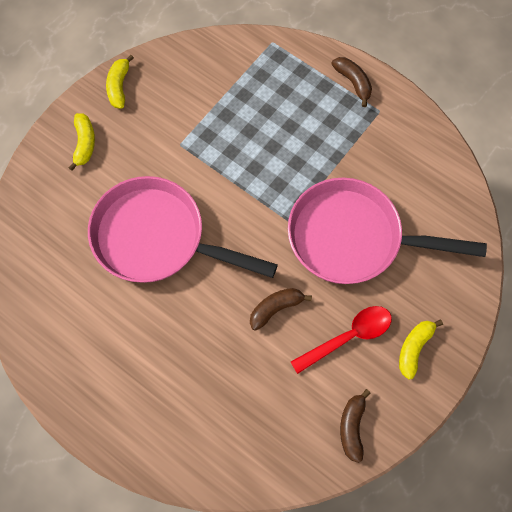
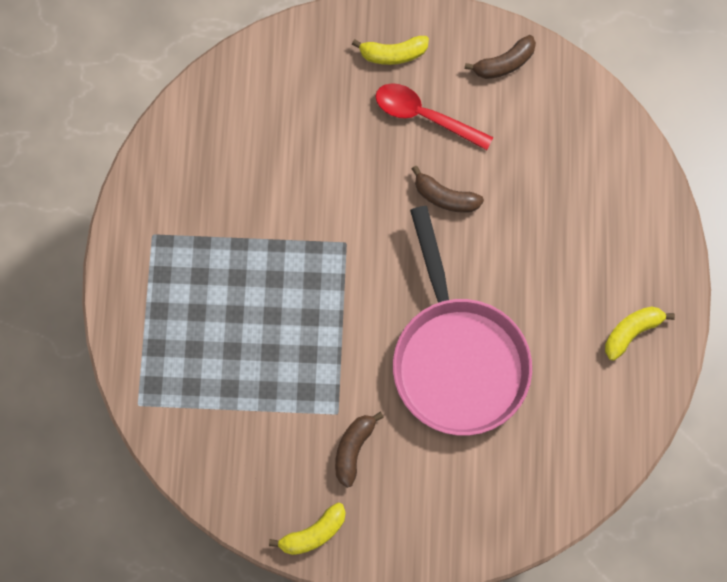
camera: 125 degrees left, 5 degrees up
(84, 144) = (408, 516): yellow banana -> yellow banana (632, 332)
(352, 238) = (320, 173): pink pan -> none
(353, 82) = (134, 283): brown banana -> brown banana (353, 449)

